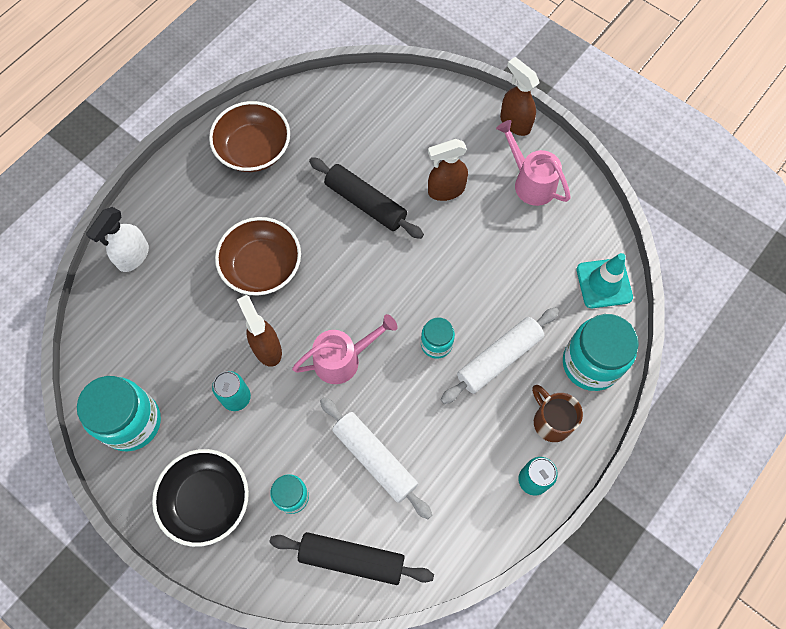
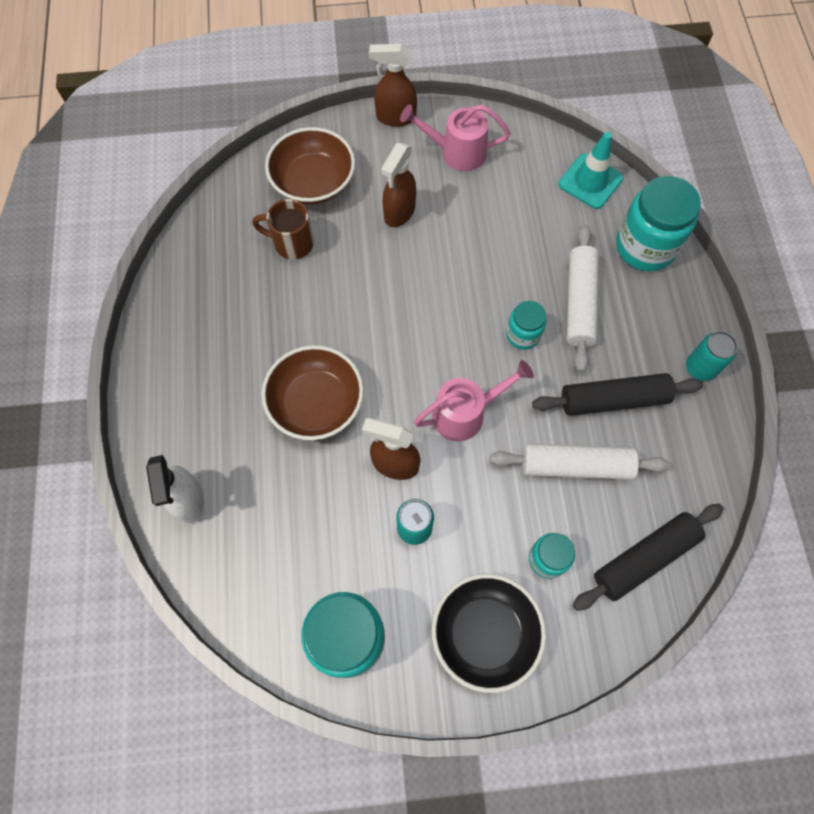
camera: 45 degrees left, 0 degrees up
(254, 149) = (199, 315): brown bowl -> brown bowl (313, 182)
(344, 359) = (466, 413): pink watering can -> pink watering can turned 45 degrees clockwise
(365, 203) = (346, 277): black rolling pin -> black rolling pin (613, 399)
(551, 421) = (665, 314): brown mug -> brown mug (292, 243)

